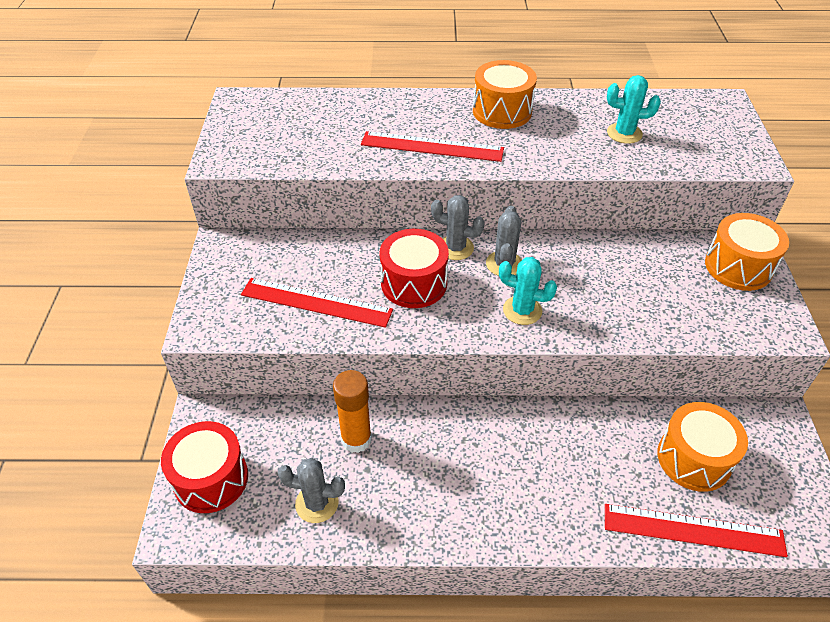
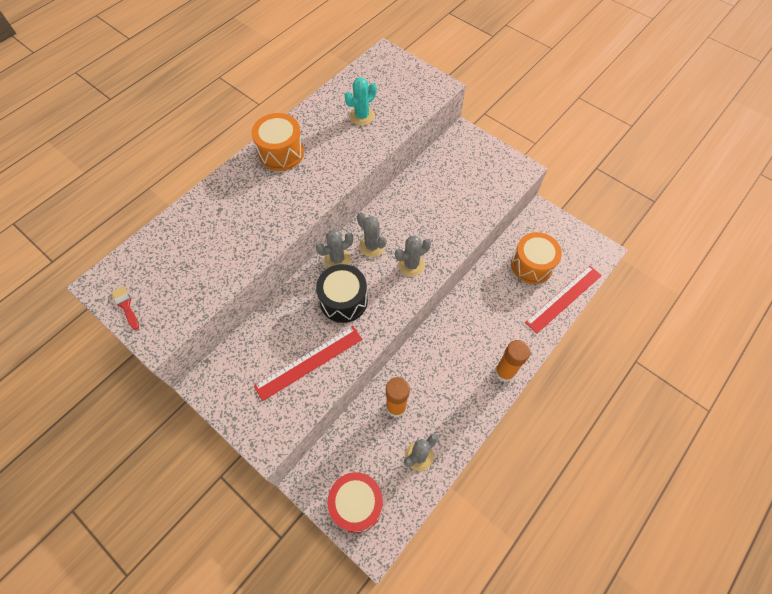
camera: 50 degrees left, 15 degrees up
(232, 126) = (126, 306): none -> red brush
(414, 283) = (343, 300): red drum -> black drum
(432, 147) = (274, 211): red ruler -> none
(511, 526) = (504, 372): none -> orange glue stick
(522, 310) = (411, 265): turquoise cactus -> grey cactus
(738, 267) = (470, 151): orange drum -> none

